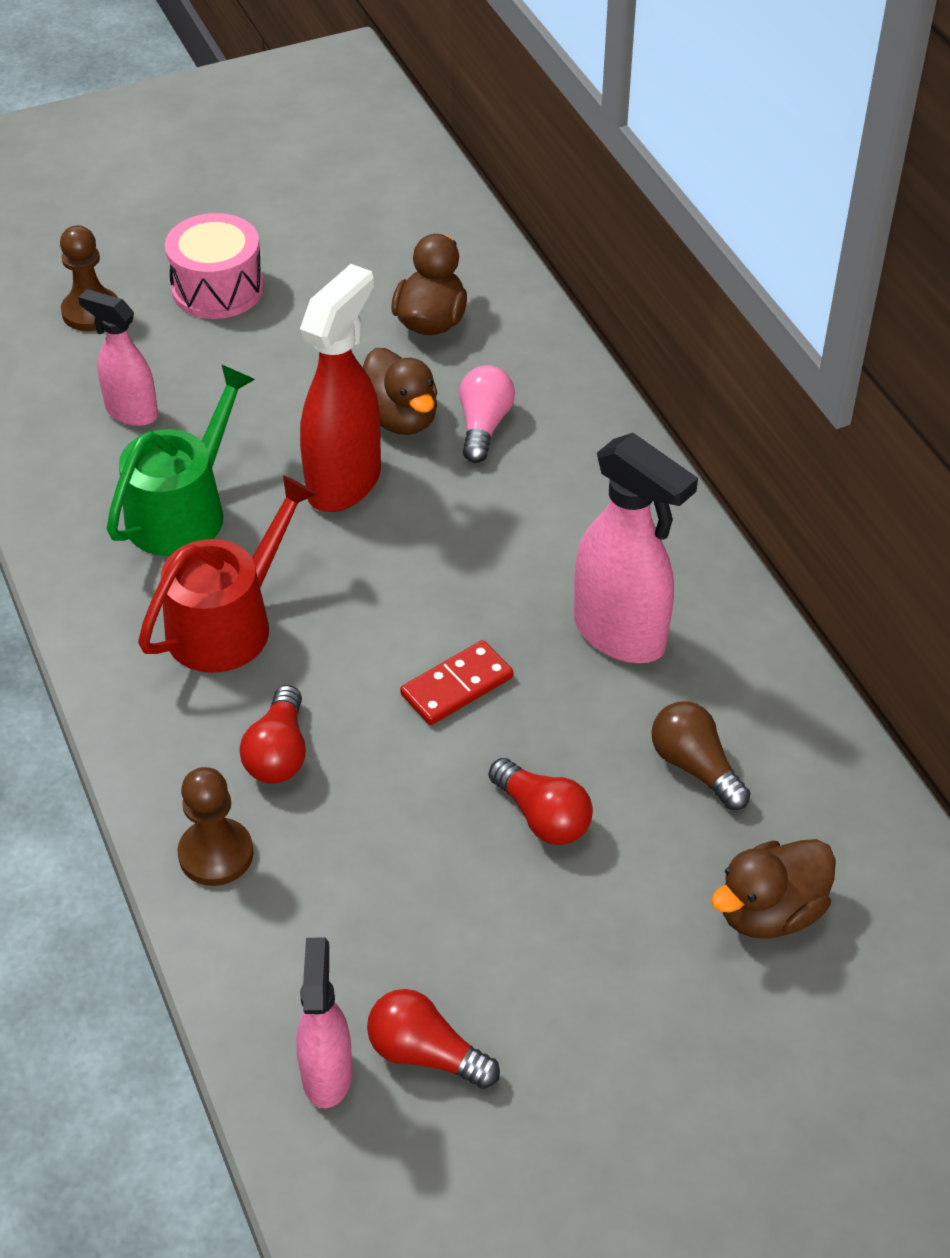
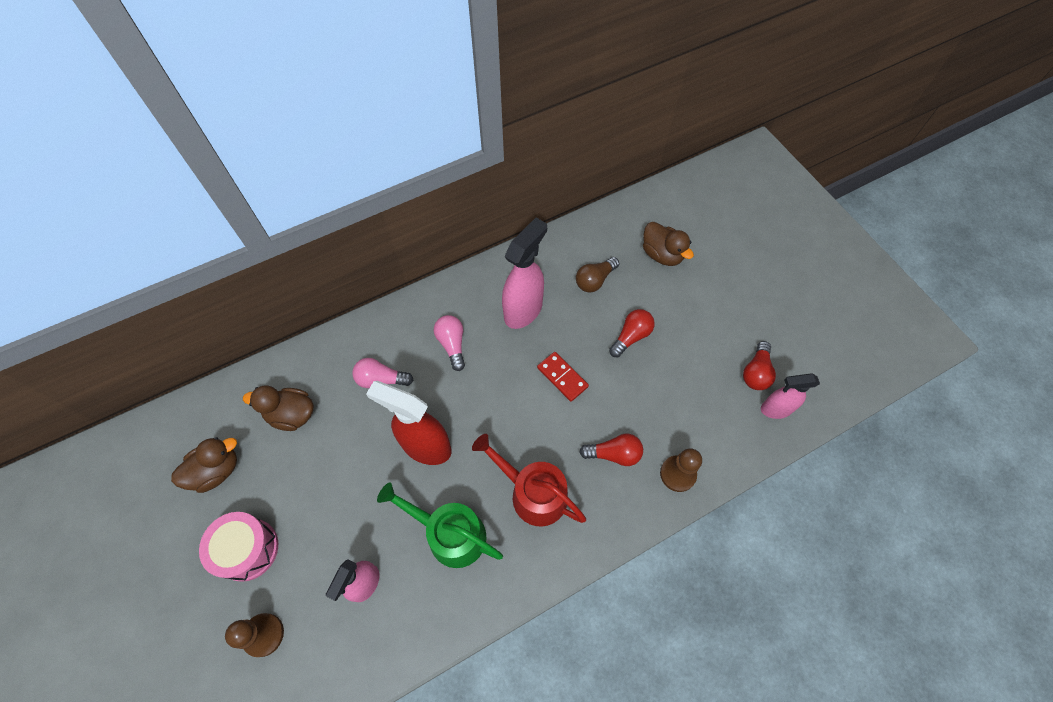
camera: 95 degrees left, 15 degrees up
(400, 418) = (374, 423): brown duck -> brown duck (216, 471)
(548, 522) = (452, 344): none -> pink light bulb

